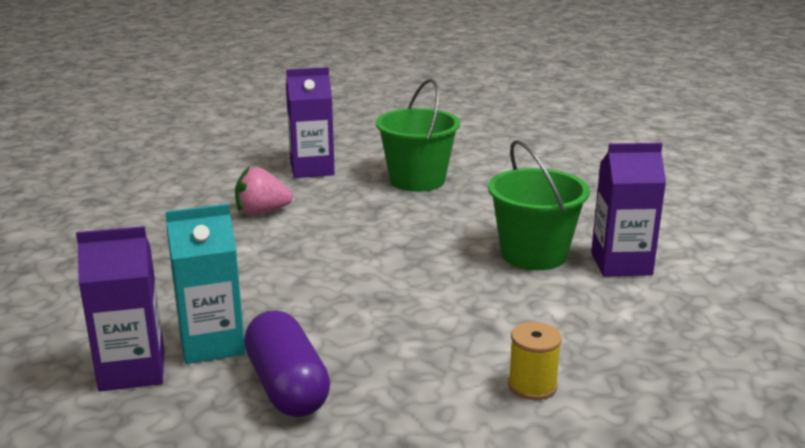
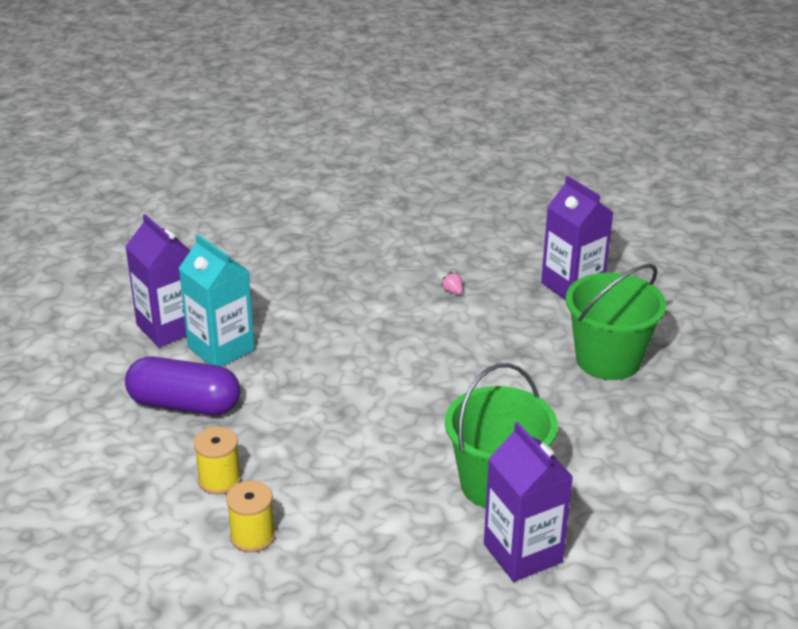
camera: 65 degrees right, 10 degrees up
(262, 212) = (452, 291): pink strawberry -> pink strawberry, size x0.43
(287, 386) = (184, 405): purple capsule -> purple capsule turned 60 degrees clockwise
(433, 388) = (219, 480): none -> yellow spool

